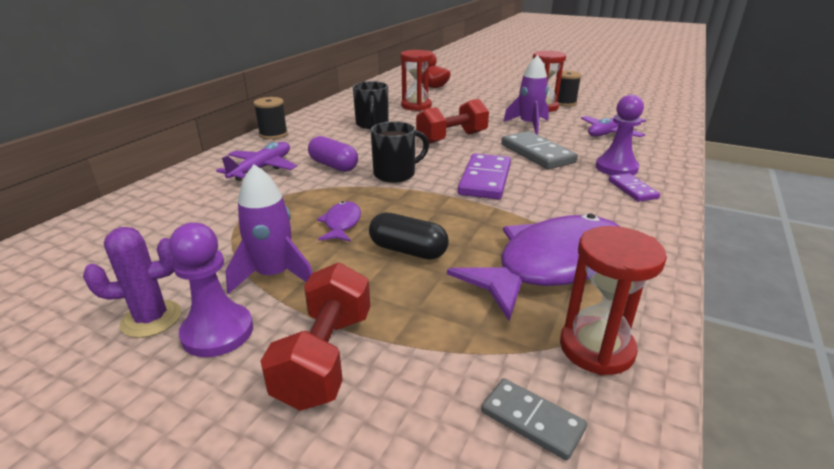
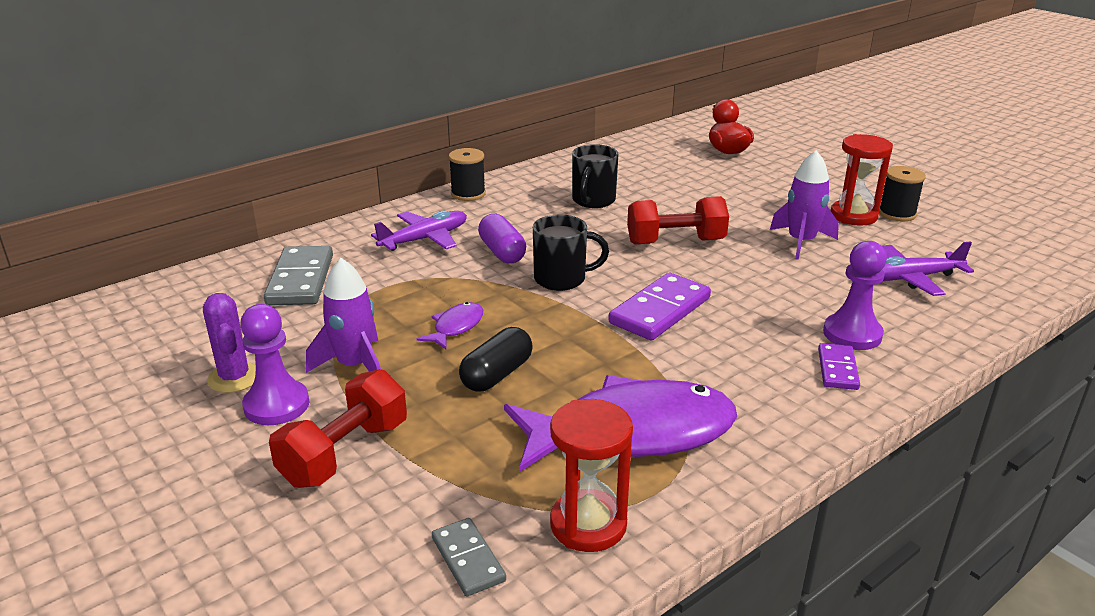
camera: 25 degrees right, 0 degrees up
(151, 319) = (234, 378): purple cactus -> purple cactus turned 60 degrees clockwise
(408, 250) = (497, 375): black capsule -> black capsule turned 75 degrees clockwise
(416, 106) = (674, 181): red hourglass -> none
(537, 153) = (765, 288): grey domino -> grey domino (301, 280)

